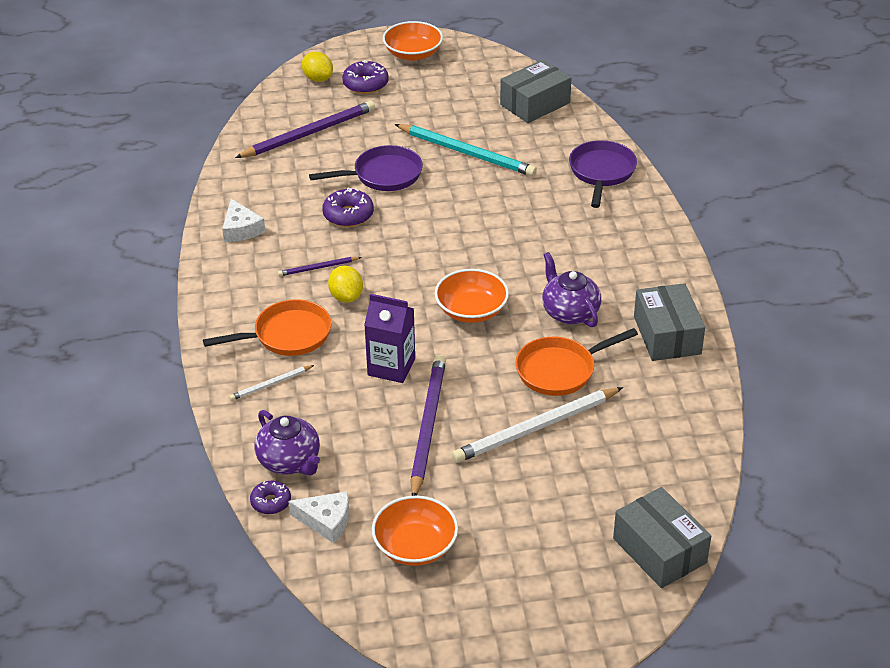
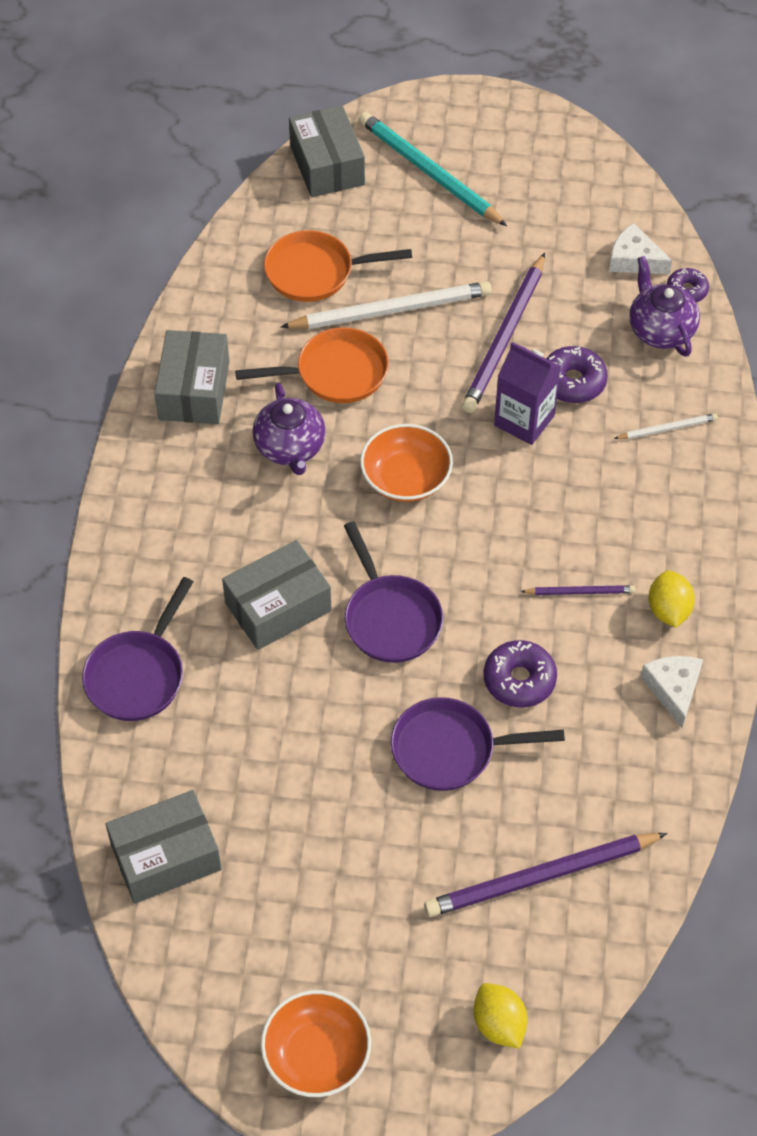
camera: 165 degrees left, 15 degrees up
(287, 335) = (637, 493): orange pan -> orange pan (315, 272)
(346, 297) = (553, 535): yellow lemon -> yellow lemon (668, 610)
(365, 84) = (421, 986): purple donut -> purple donut (573, 382)
(415, 546) = (553, 217): orange bowl -> none
(448, 229) = (390, 618): none -> purple pan
(466, 153) = (313, 767): turquoise pencil -> turquoise pencil (429, 173)
(529, 221) = (278, 607): none -> grey box

